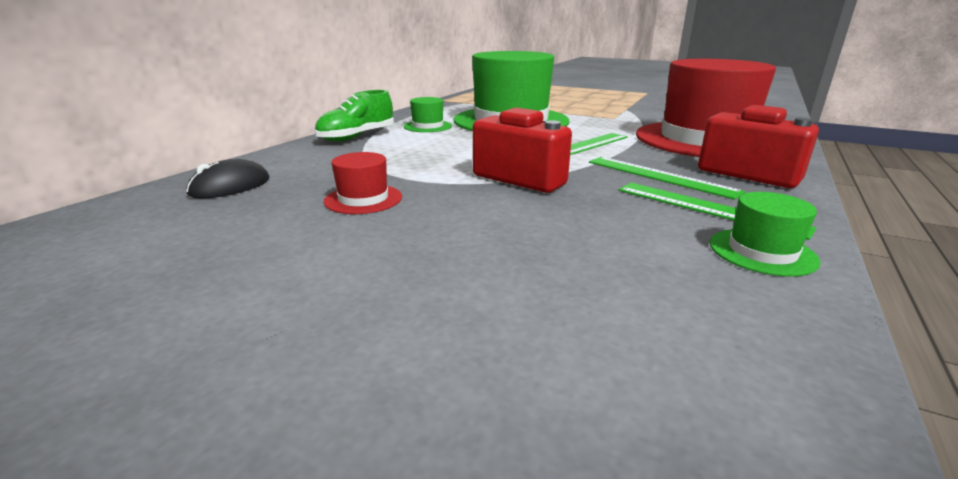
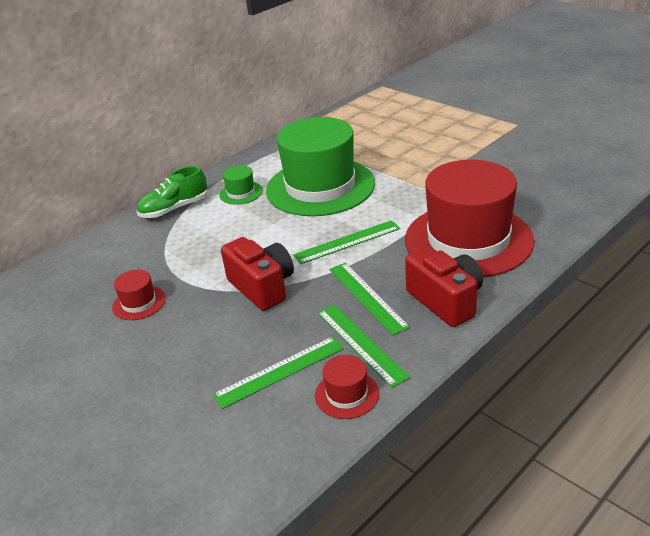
camera: 20 degrees right, 10 degrees up
(230, 186) = (63, 276): black mouse -> none
(638, 240) = (280, 371): none -> green ruler
(762, 252) = (347, 394): green hat -> red hat

